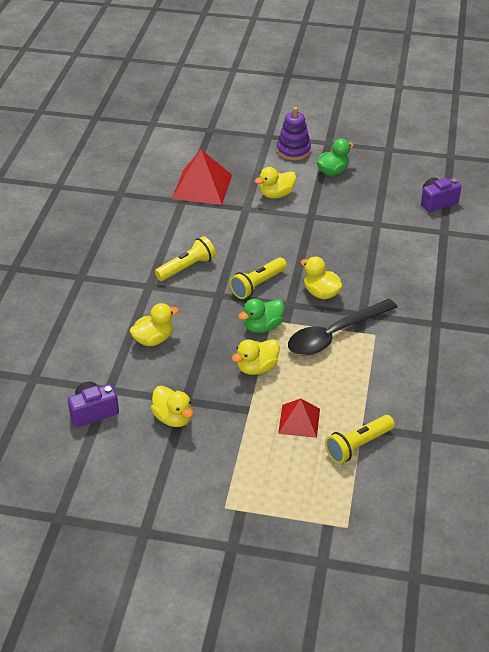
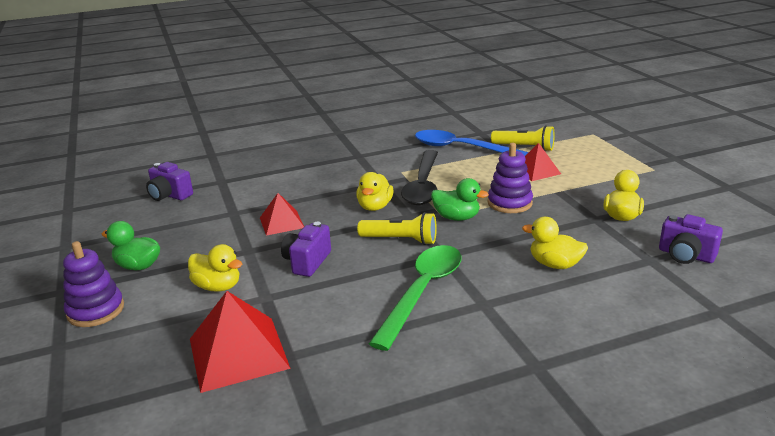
camera: 120 degrees left, 15 degrees down
(187, 267) = (422, 292): yellow flashlight -> green spoon
(257, 368) = (509, 203): yellow duck -> purple stacking toy
(270, 235) = (307, 262): none -> purple camera
(335, 335) = (423, 185): black spoon -> black spoon turned 75 degrees clockwise
(338, 241) = (281, 222): none -> red pyramid
(395, 398) = (461, 148): none -> blue spoon

